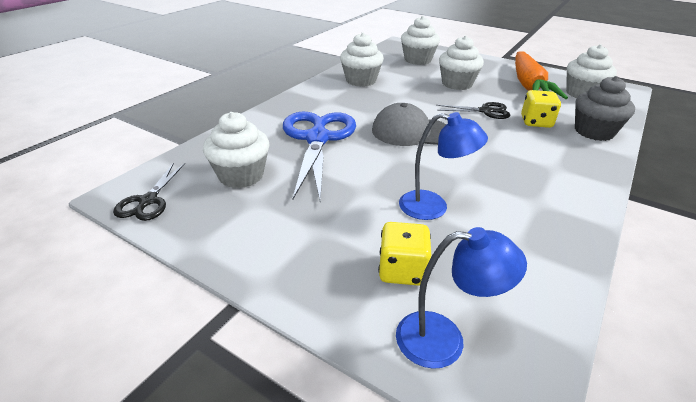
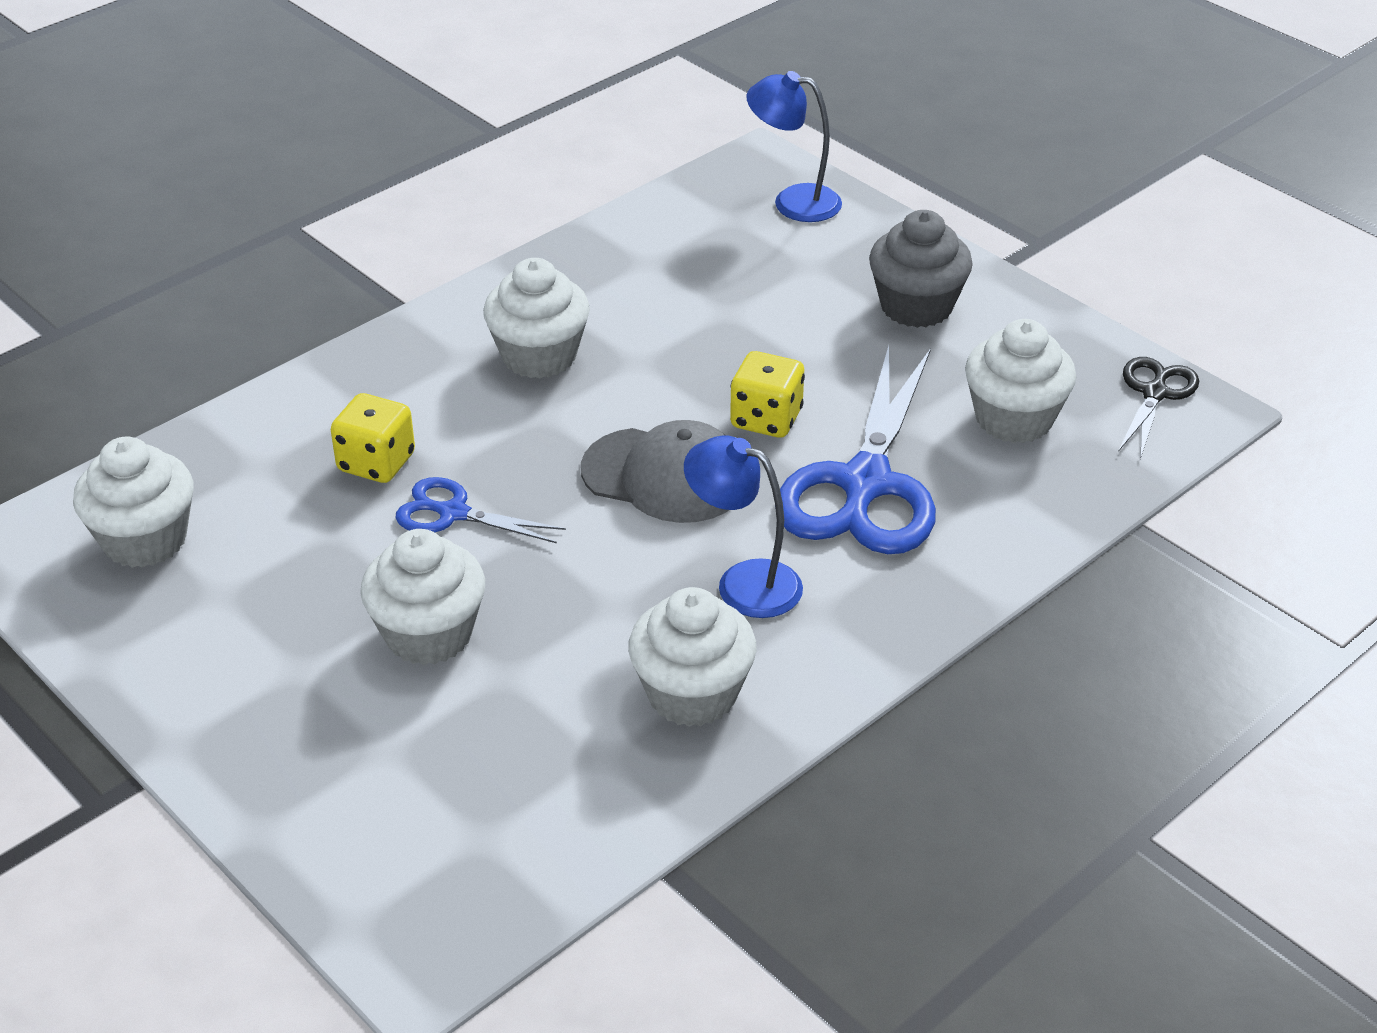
camera: 165 degrees left, 5 degrees up
(402, 270) = (806, 258): yellow dice -> yellow dice (766, 419)
(417, 60) = (446, 798): white cupcake -> white cupcake (539, 356)
(433, 207) = (720, 323): blue lamp -> blue lamp (743, 582)
(485, 111) = (453, 513): black scissors -> blue scissors
(528, 85) = (238, 598): orange carrot -> none
(594, 132) = (290, 420): grey cupcake -> grey cupcake (916, 306)

